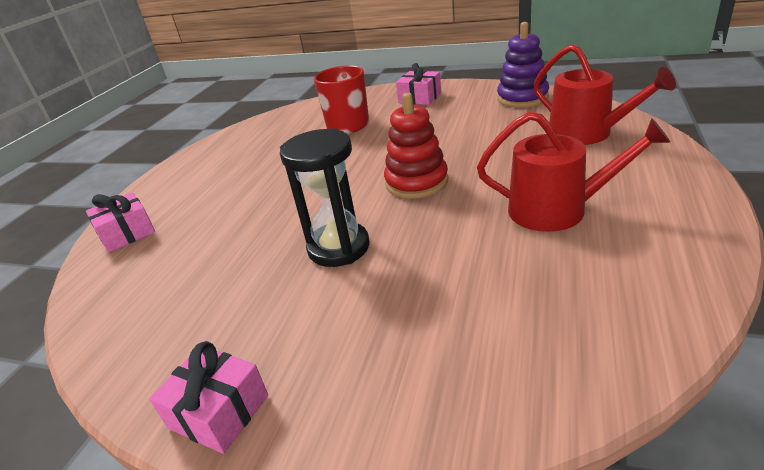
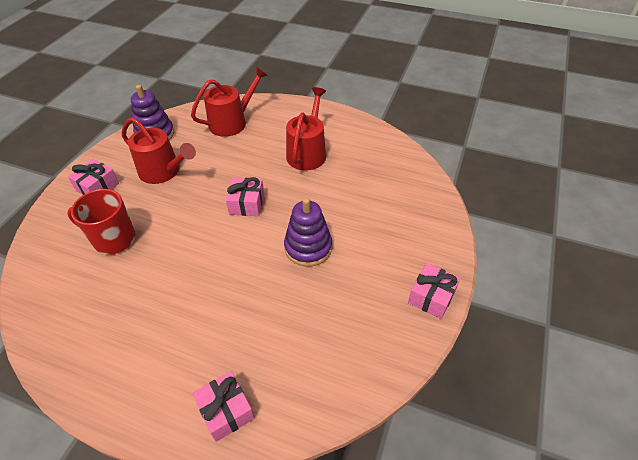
camera: 90 degrees left, 15 degrees up
(338, 247) = (308, 247): black hourglass -> purple stacking toy
(416, 182) = (247, 204): red stacking toy -> pink gift
(457, 119) = (163, 171): none -> red watering can

